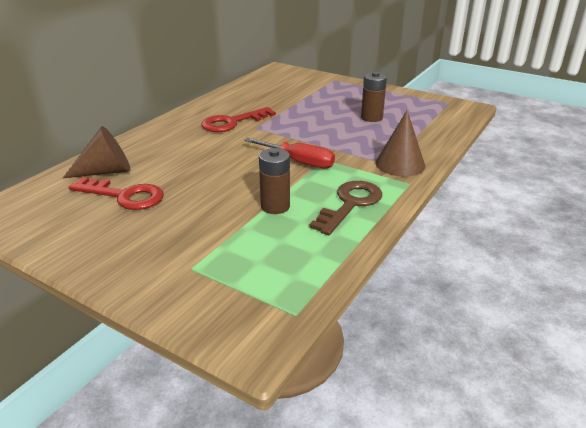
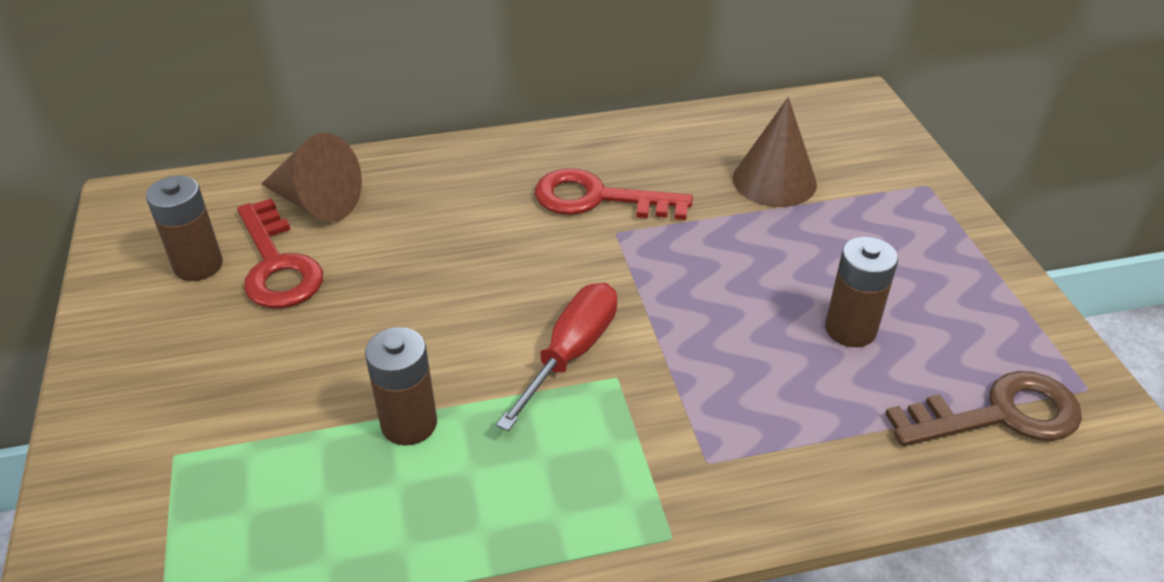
camera: 45 degrees right, 10 degrees up
(80, 214) = (198, 265): none -> brown battery
(298, 162) = (570, 354): red screwdriver -> red screwdriver turned 135 degrees counterclockwise
(350, 204) = (512, 505): brown key -> brown key (1000, 414)
(400, 164) = (726, 480): brown cone -> brown cone (774, 181)

